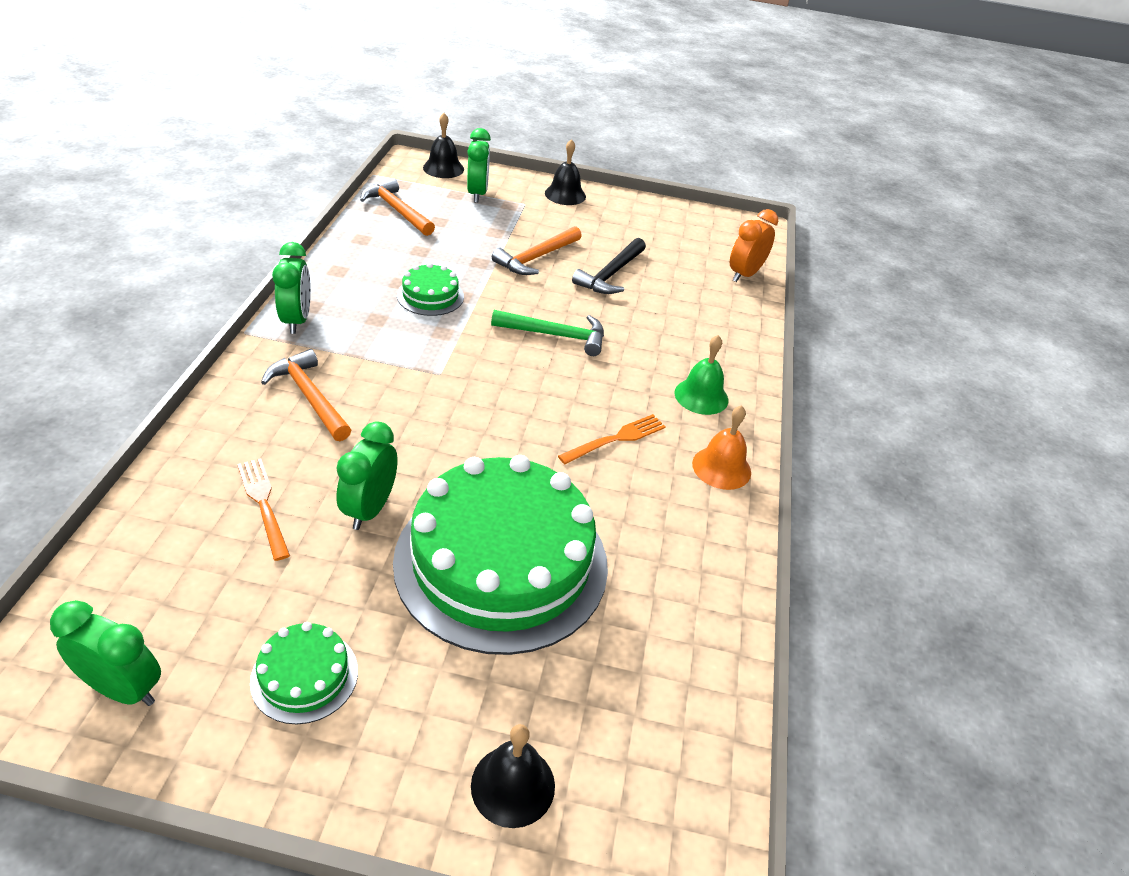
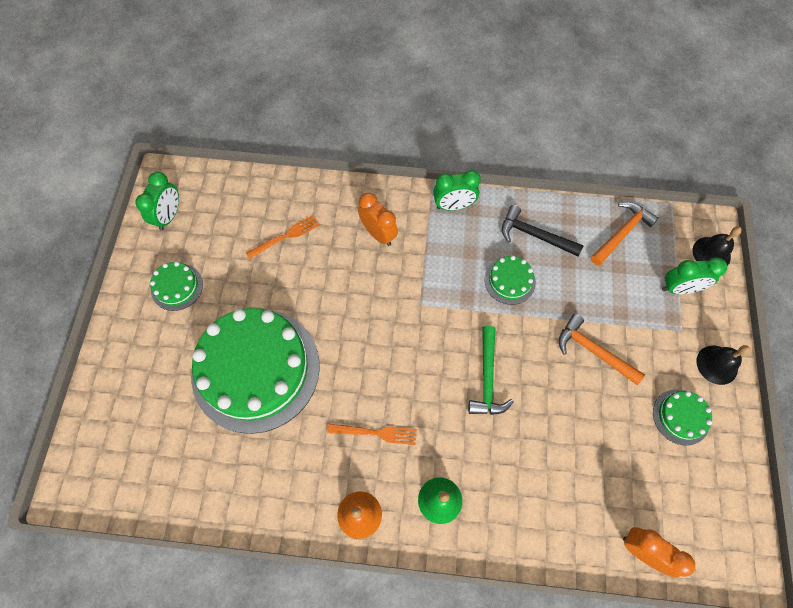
camera: 90 degrees right, 25 degrees up
(309, 397) = (378, 234): orange hammer -> orange clock
(370, 509) = (288, 290): green clock -> none
(513, 785) = (117, 394): black bell -> none
(611, 274) = (591, 417): black hammer -> black hammer (534, 235)
(615, 225) = (681, 417): none -> green cake
(616, 439) = (376, 433): orange fork -> orange fork turned 45 degrees counterclockwise

